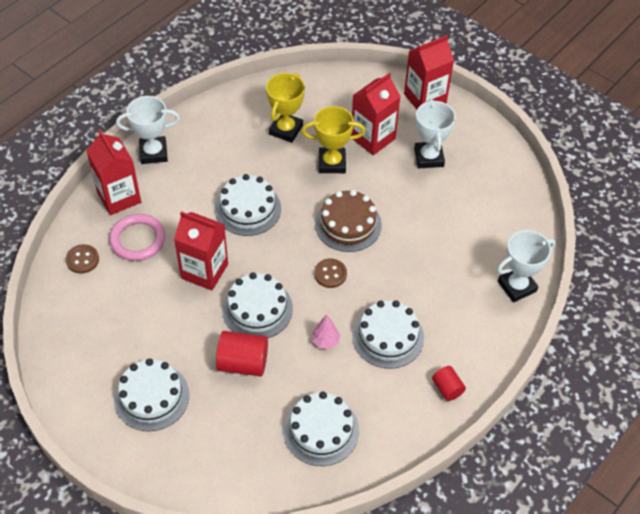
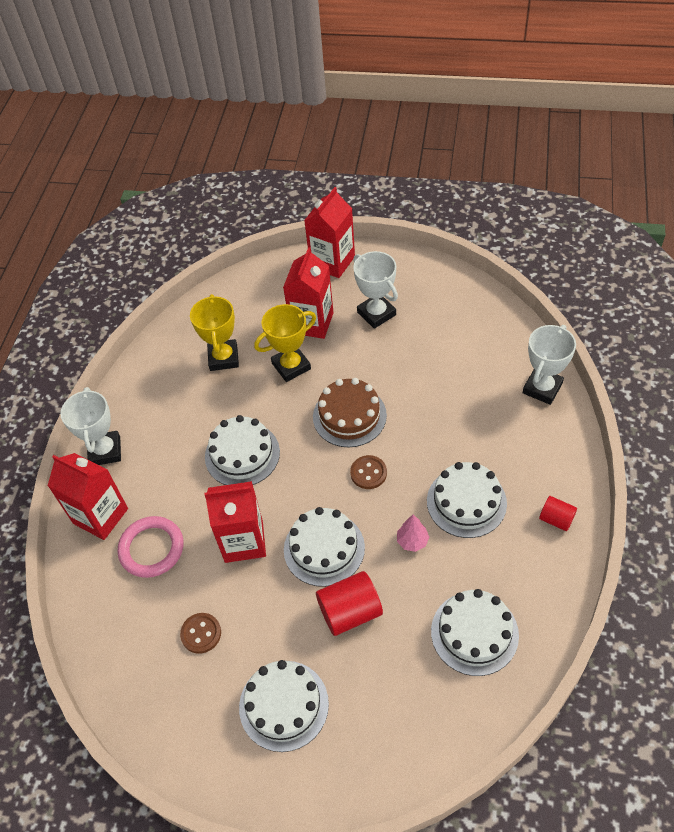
camera: 25 degrees left, 0 degrees up
(82, 260) = (107, 604): brown button -> brown button (201, 633)
(153, 153) = (105, 451): white trophy -> white trophy turned 60 degrees counterclockwise

